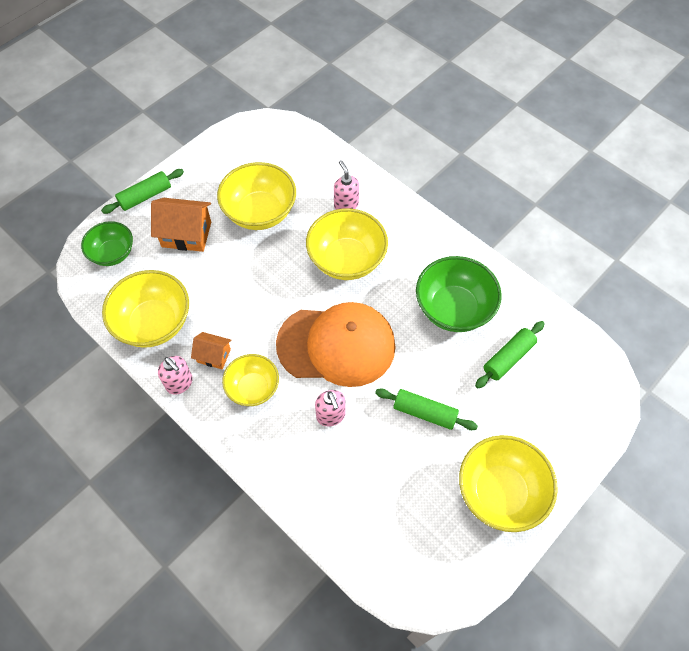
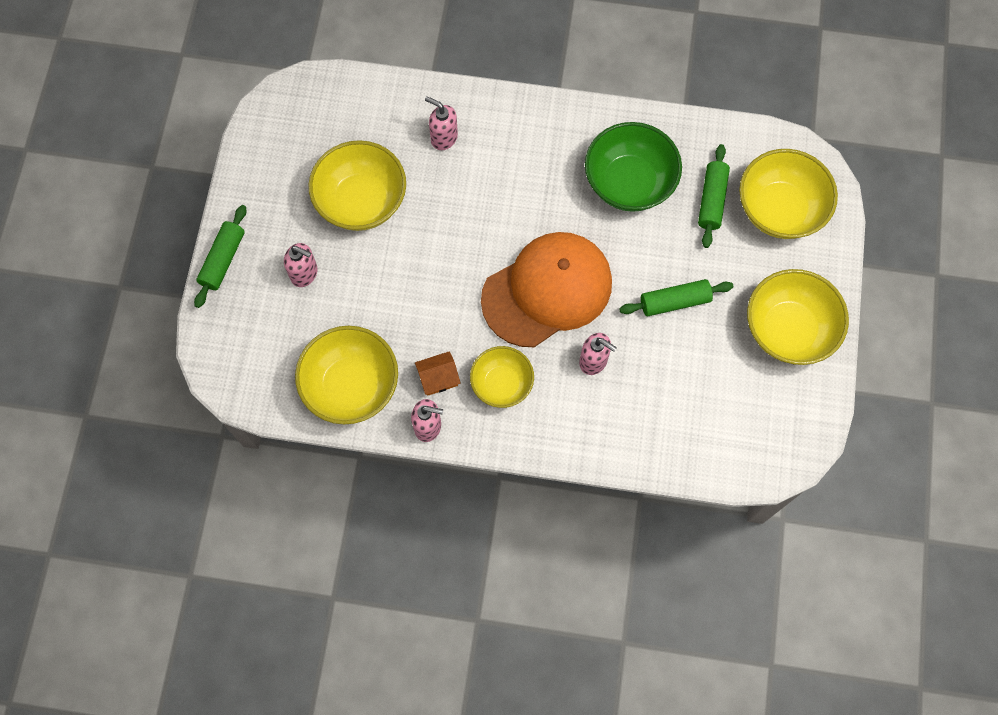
camera: 35 degrees left, 10 degrees up
(113, 253) = (244, 343): green bowl -> none
(186, 234) = (304, 273): orange house -> pink soap dispenser
(346, 260) = (490, 197): yellow bowl -> yellow bowl (779, 209)

